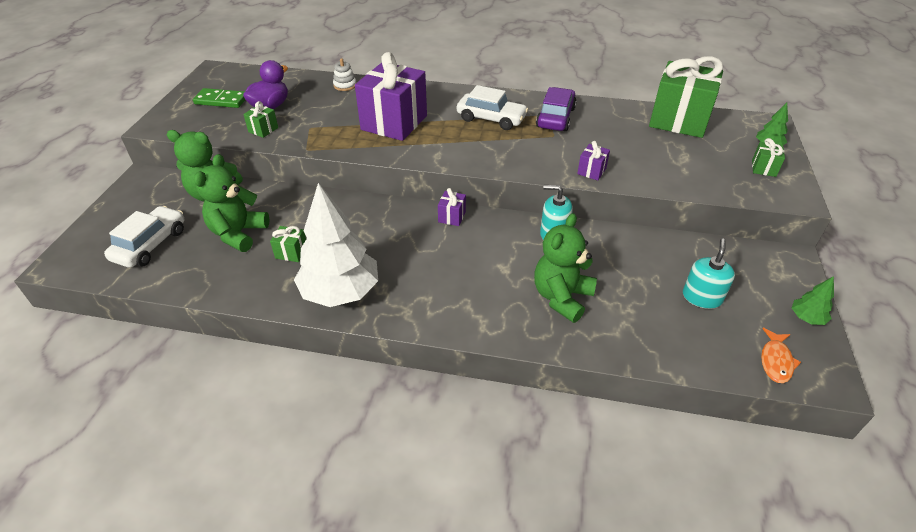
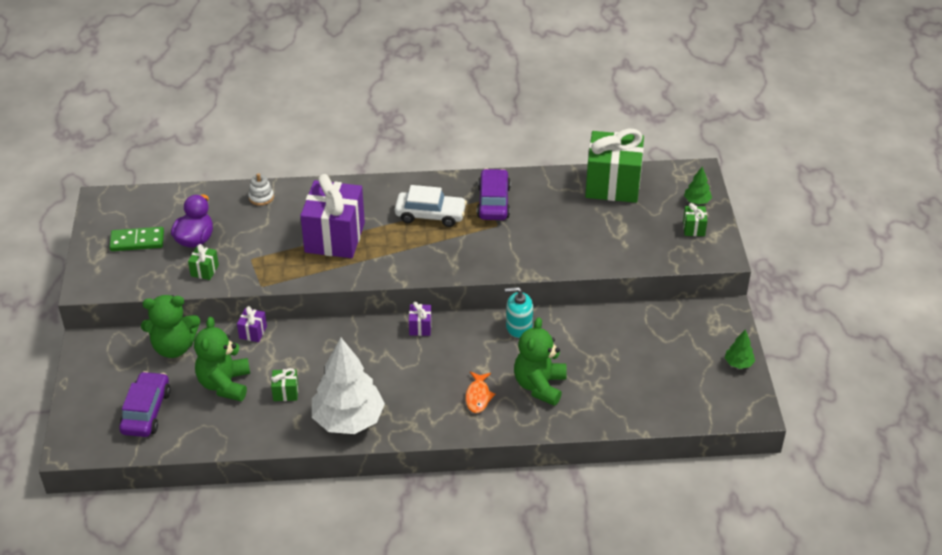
camera: 15 degrees left, 0 degrees up
(150, 245) = (146, 411): white car -> purple car
(591, 171) = (541, 260): purple gift -> purple gift (253, 332)
(702, 297) = (655, 362): turquoise soap dispenser -> none
(776, 361) = (715, 404): orange fish -> orange fish (478, 396)

